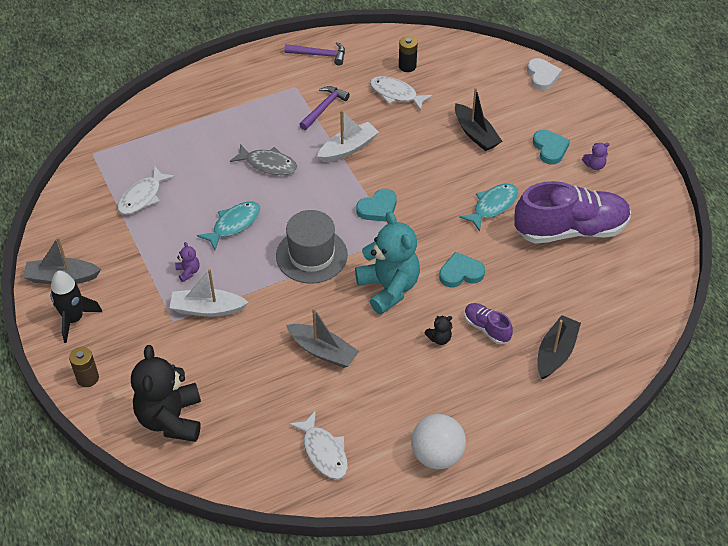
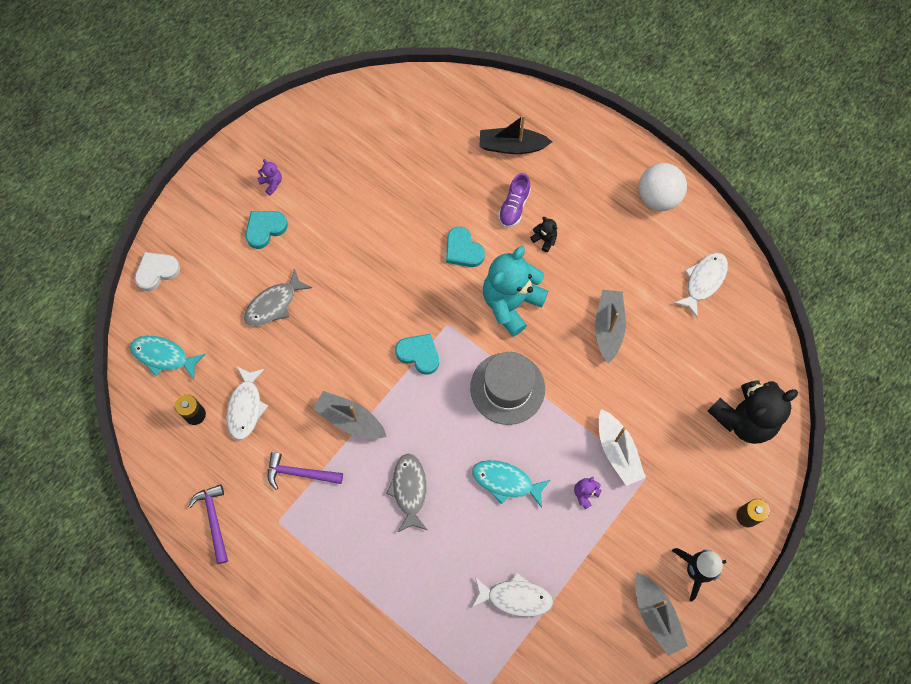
camera: 115 degrees left, 20 degrees up
(348, 148) = (350, 419): white boat -> grey boat
(475, 134) = (274, 304): black boat -> grey fish
(492, 206) = (367, 253): turquoise fish -> turquoise fish (163, 356)
(570, 230) = (366, 178): purple shoe -> none

